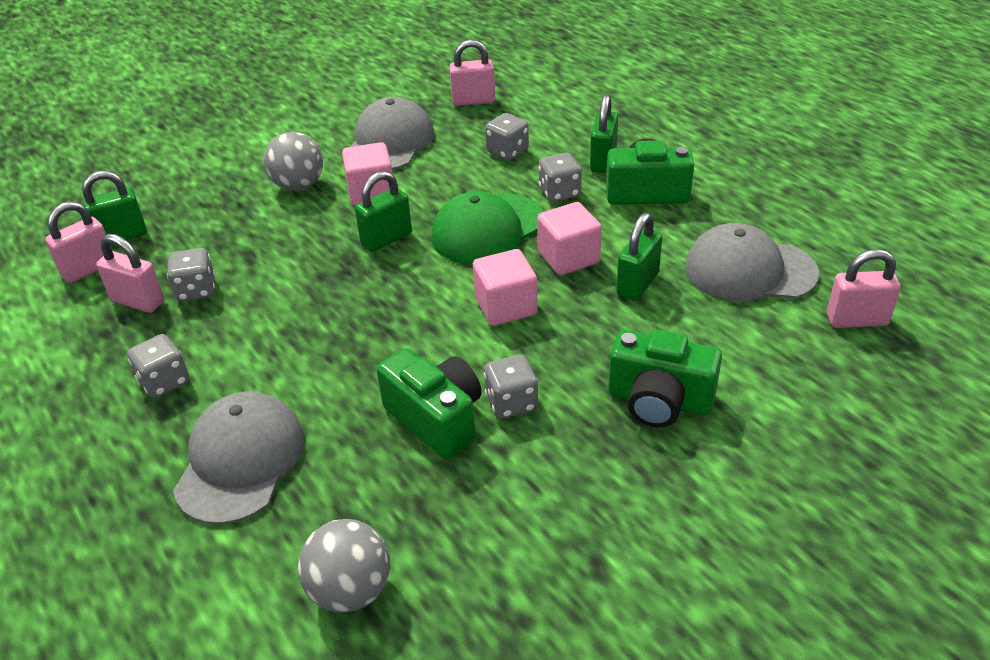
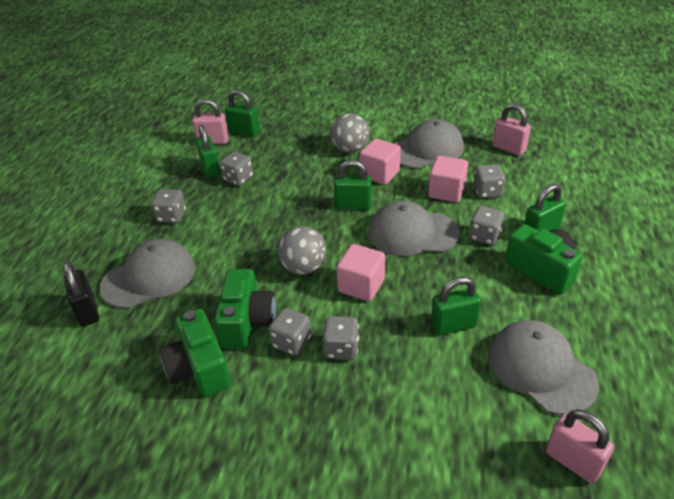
camera: 45 degrees right, 0 degrees up
(138, 301) = (210, 169): pink padlock -> green padlock
(210, 551) = (87, 311): none -> black padlock
(350, 590) = (106, 377): grey ball -> grey ball (303, 268)
(488, 229) = (412, 233): green cap -> grey cap
(567, 372) = (341, 348): none -> grey dice
(568, 257) = (434, 280): pink cube -> pink cube (446, 192)
(659, 401) = (367, 406): green camera -> green camera (199, 368)

